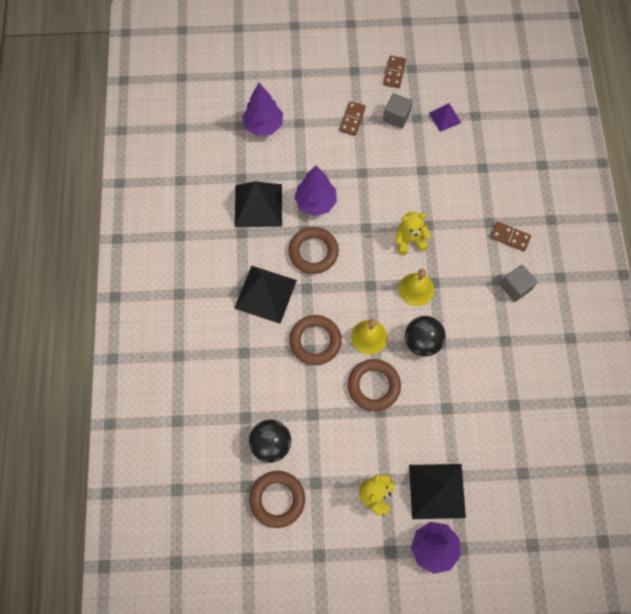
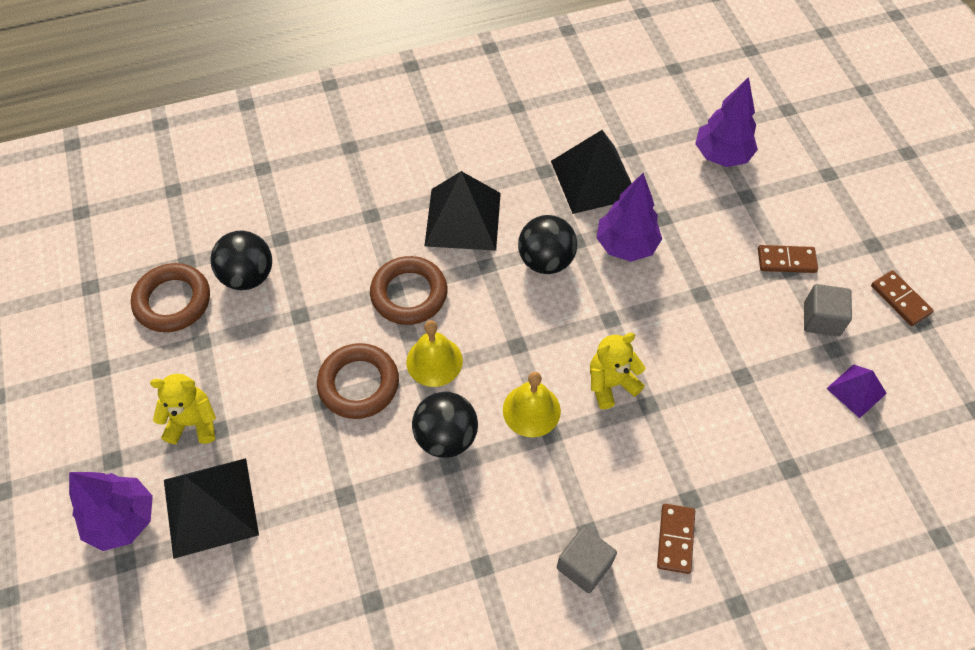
camera: 75 degrees right, 10 degrees down
(313, 252) = (546, 260): brown ring -> black ball
(394, 73) = (900, 299): brown domino -> brown domino turned 60 degrees clockwise
(409, 241) = (611, 384): yellow teddy bear -> yellow teddy bear turned 90 degrees counterclockwise

